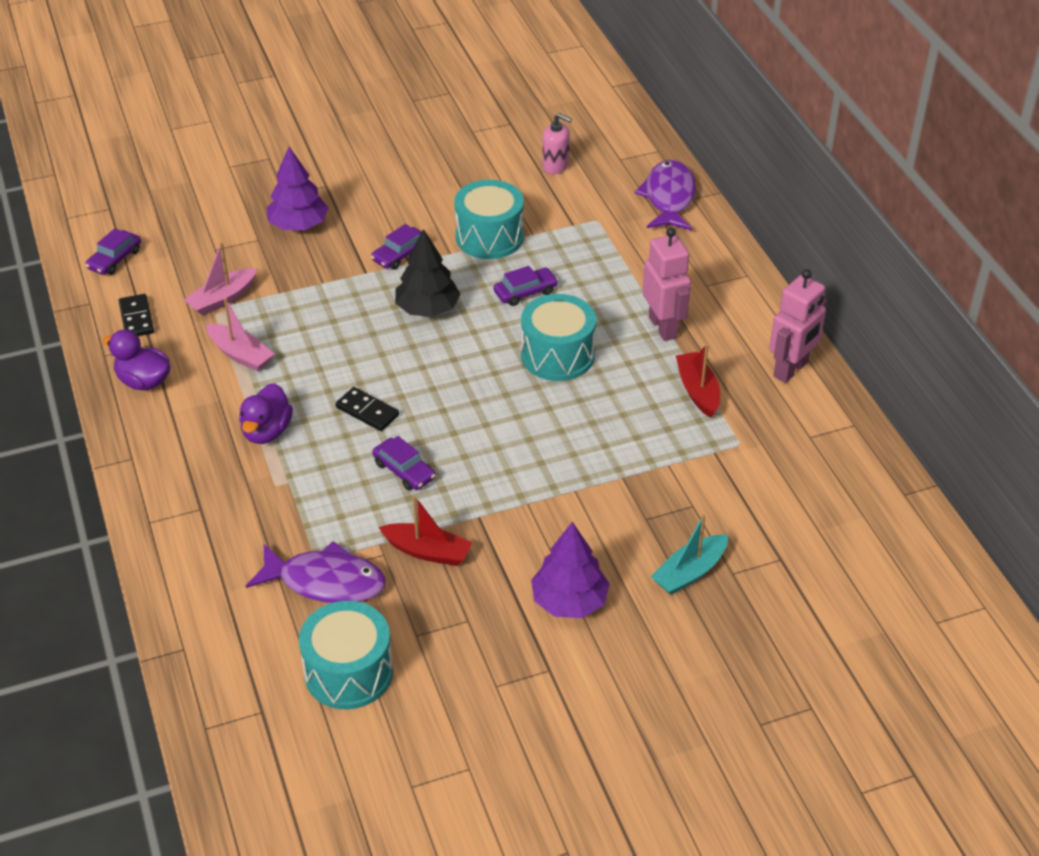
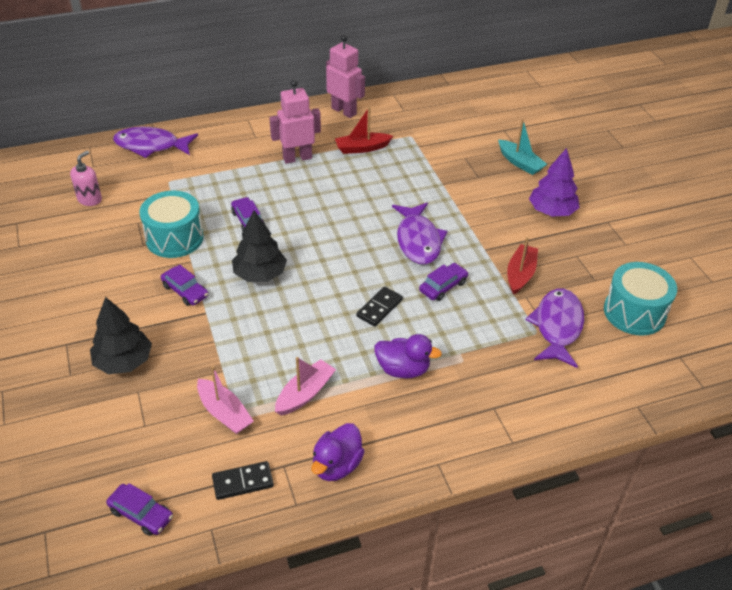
camera: 90 degrees left, 0 degrees up
(298, 225) = (123, 361): purple tree -> black tree
(494, 448) = (418, 240): none -> purple fish
(557, 355) = (322, 207): turquoise drum -> none

